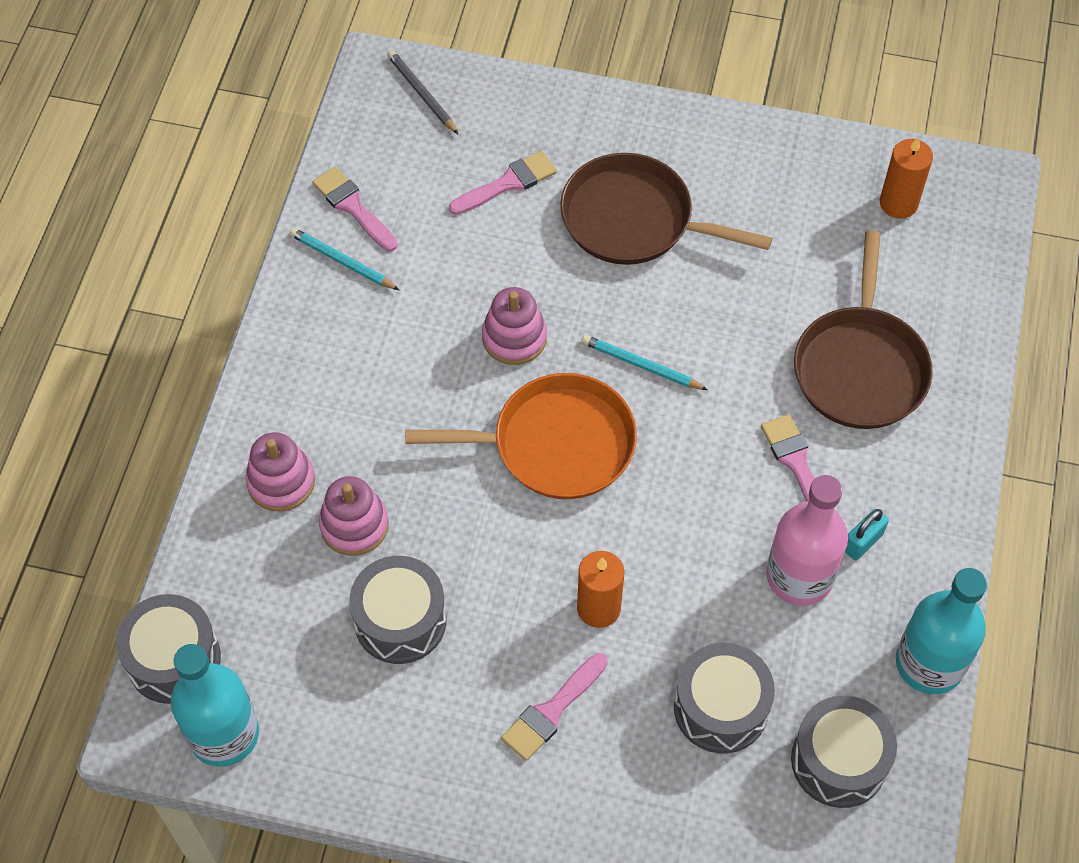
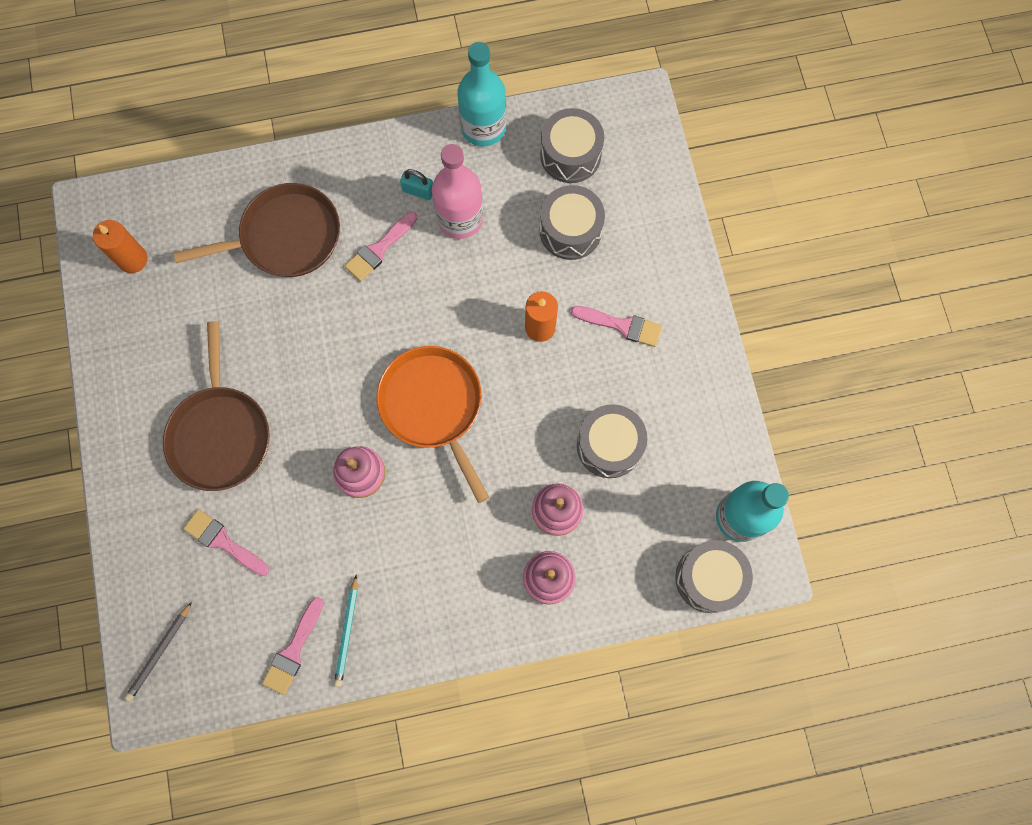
camera: 115 degrees left, 15 degrees up
(641, 365) = (345, 377): turquoise pencil -> none

